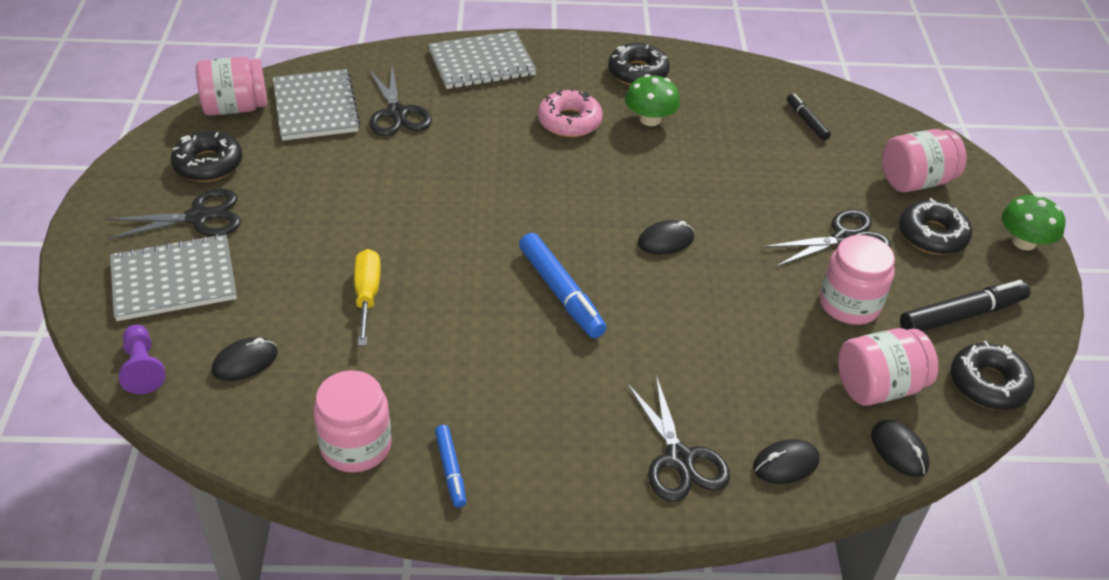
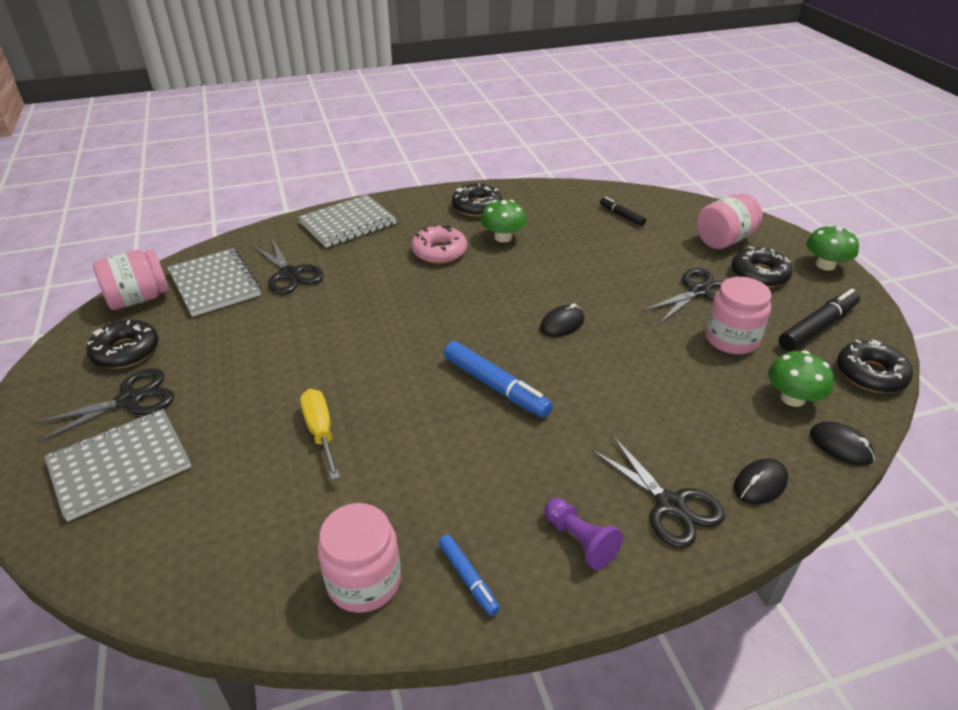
camera: 15 degrees left, 5 degrees down
(143, 368) = (109, 563): purple pawn -> purple pawn (580, 540)
(245, 362) = (219, 527): black mouse -> none
(878, 387) = (792, 398): pink jar -> green mushroom

